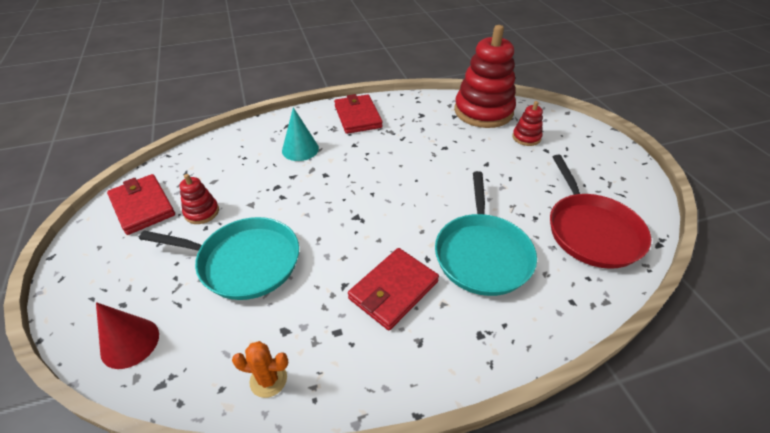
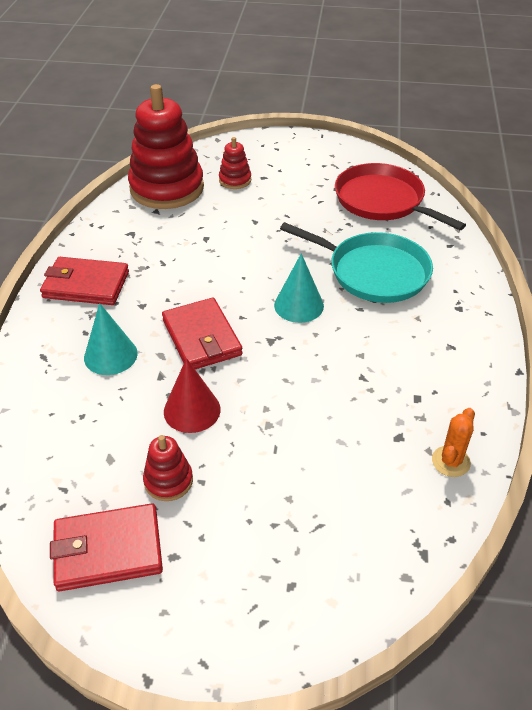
camera: 65 degrees left, 0 degrees up
(130, 342) = (355, 580): red cone -> red cone (192, 410)
(244, 262) = (285, 452): turquoise pan -> none
(393, 290) = (387, 344): red wallet -> red wallet (202, 337)
(405, 219) = (299, 305): none -> turquoise cone
(591, 231) = (383, 201): red pan -> red pan turned 150 degrees counterclockwise

